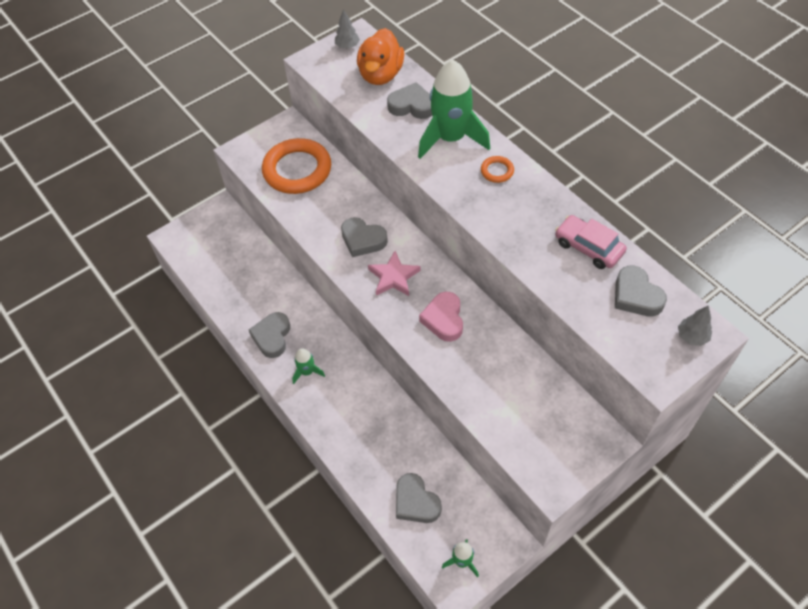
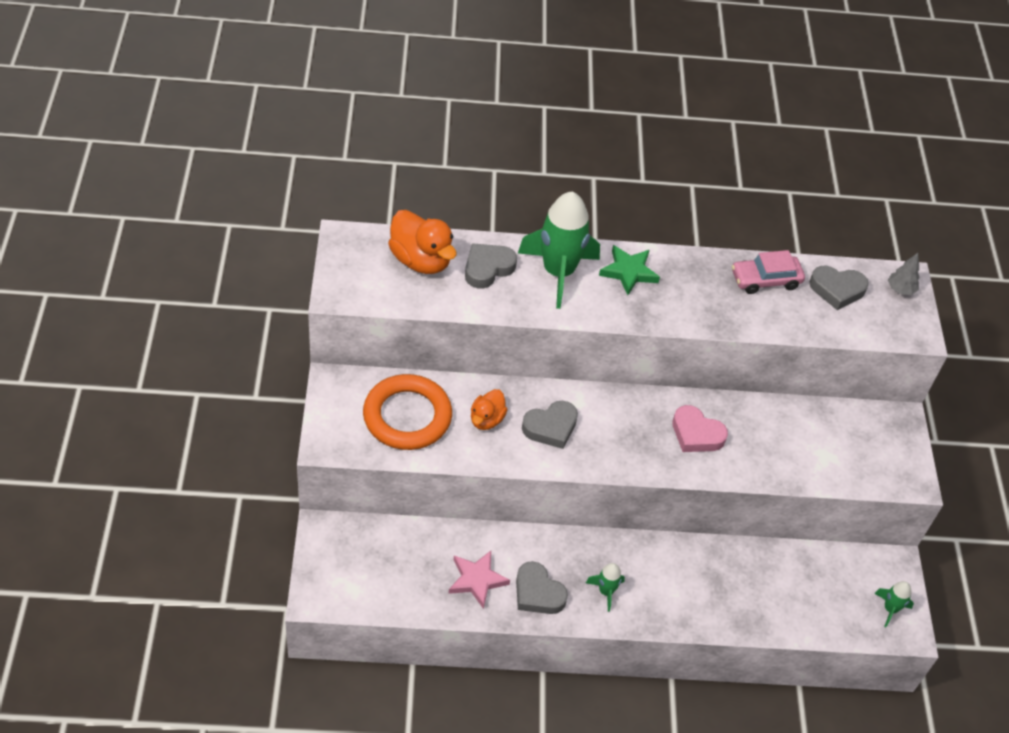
camera: 60 degrees left, 5 degrees down
(334, 206) = (486, 419): none -> orange duck
(347, 46) = (351, 256): grey tree -> none
(394, 277) = (616, 435): pink star -> pink star (477, 580)
(416, 502) = (811, 602): grey heart -> none
(497, 171) = (629, 272): orange ring -> green star

